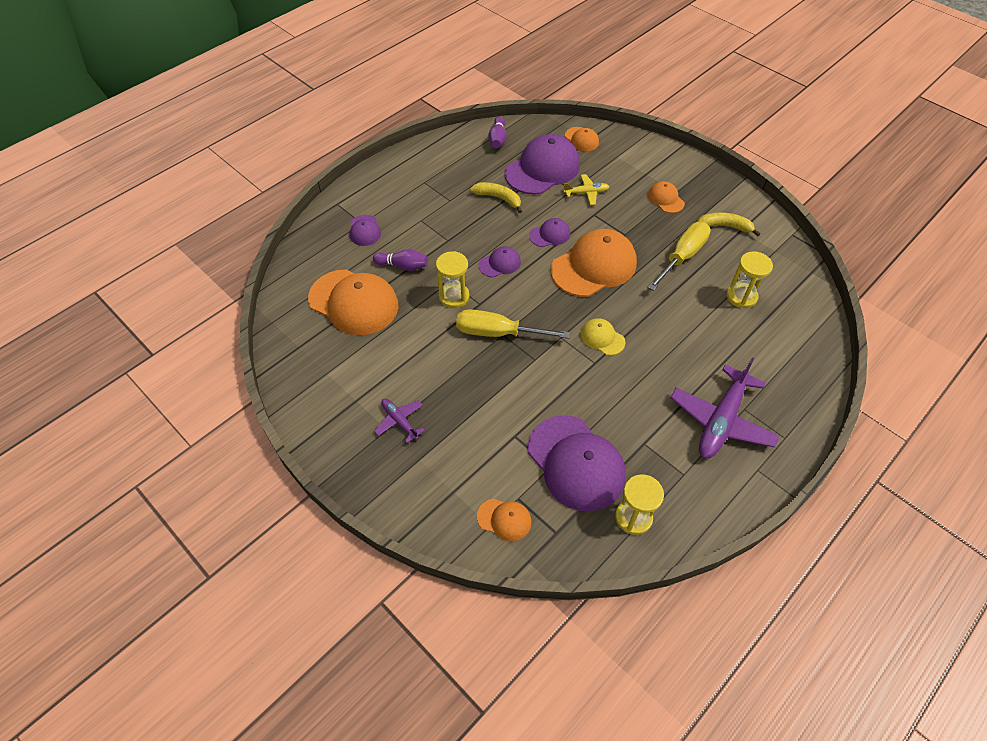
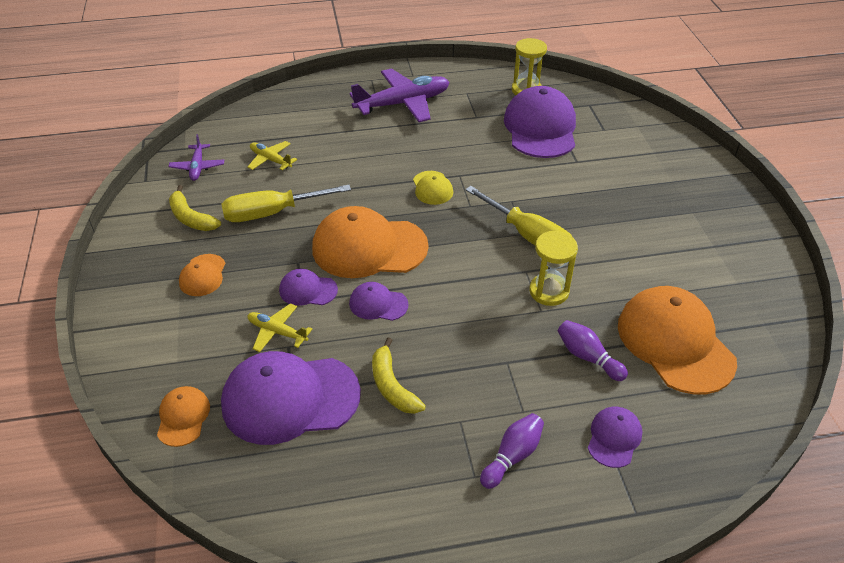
camera: 145 degrees left, 10 degrees down
(399, 421) = (676, 212): purple plane -> purple plane (197, 167)
(497, 139) = (296, 495): purple bowling pin -> purple bowling pin (512, 456)
(499, 263) = (467, 301): purple cap -> purple cap (308, 290)
(504, 519) = (623, 124): orange cap -> none
(741, 296) = (270, 160): yellow hourglass -> yellow plane

